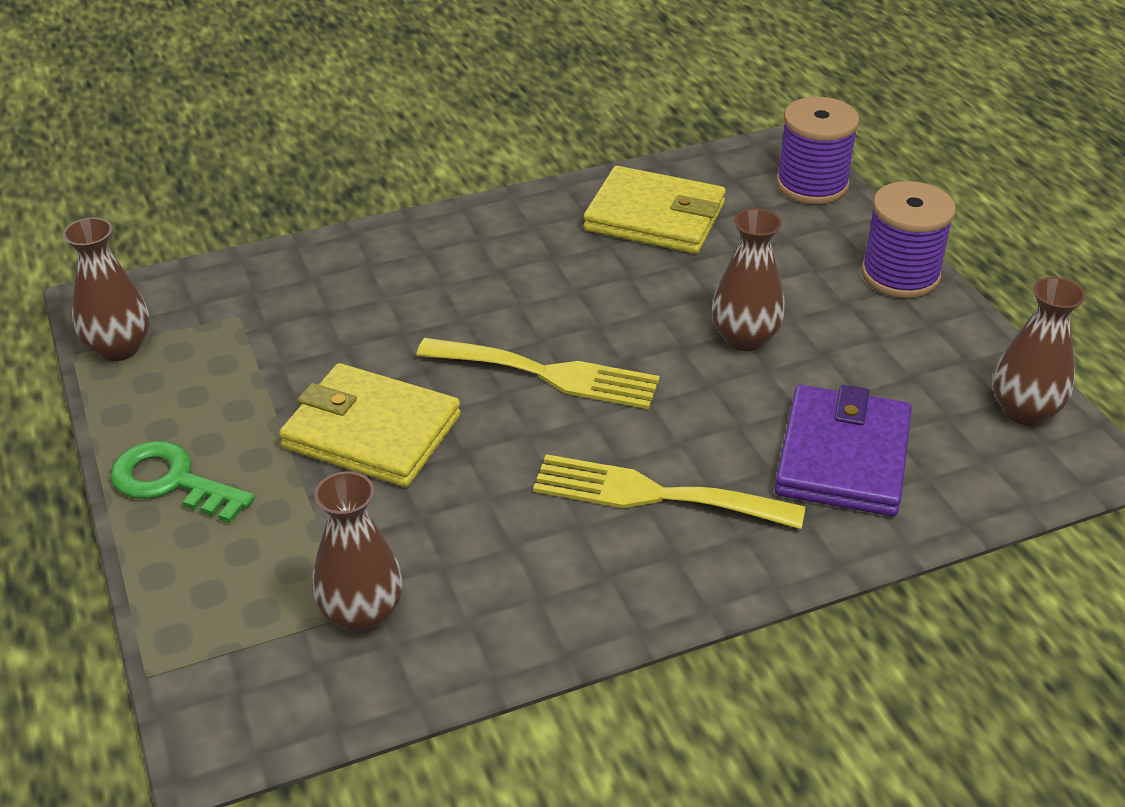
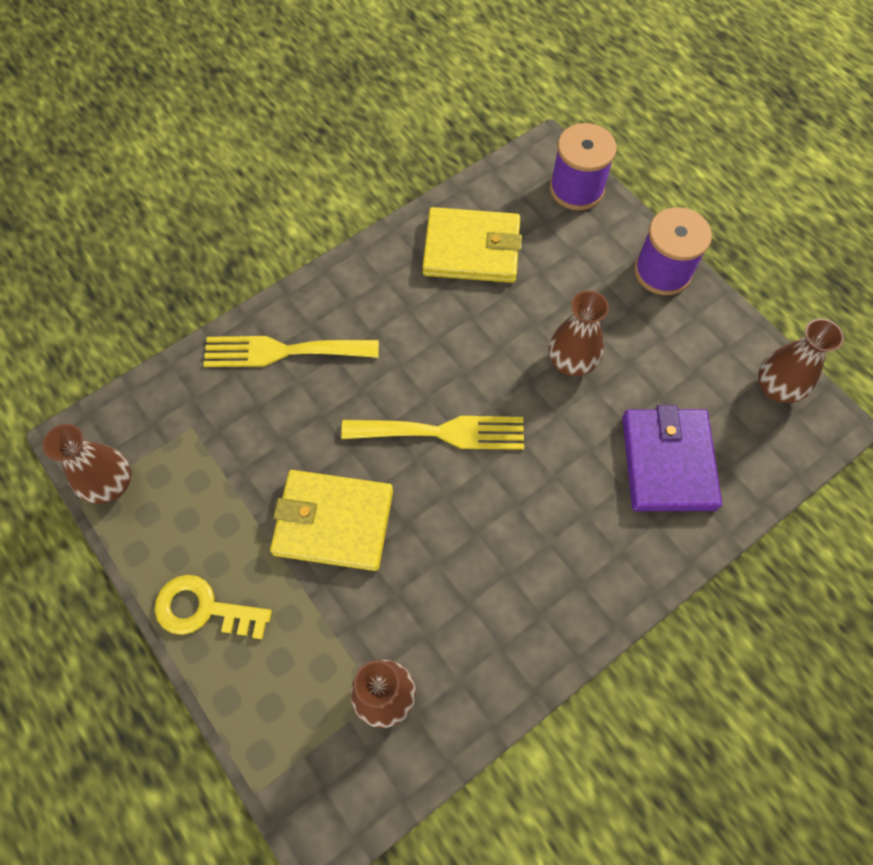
camera: 15 degrees left, 25 degrees up
(172, 482) = (204, 609): green key -> yellow key
(654, 495) = (551, 531): yellow fork -> yellow fork (282, 351)

